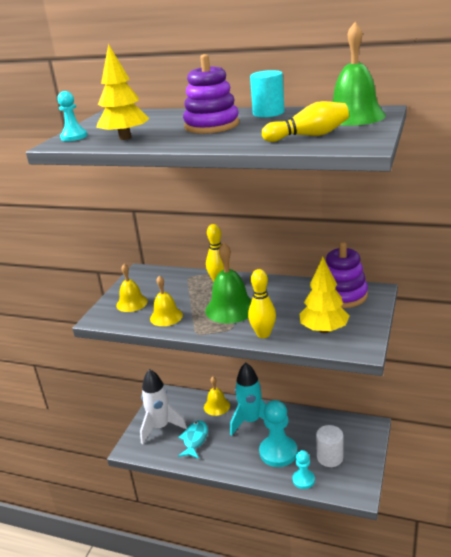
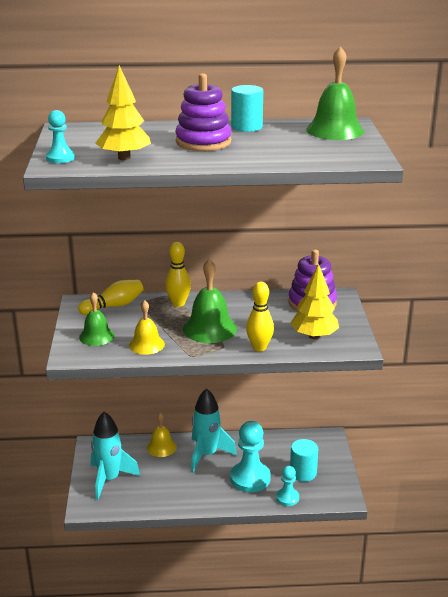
camera: 25 degrees left, 0 degrees up
(132, 303) = (96, 336): yellow bell -> green bell
(160, 427) = (109, 479): white rocket -> turquoise rocket
(195, 439) = (155, 484): turquoise fish -> none
(308, 136) = (313, 151): yellow bowling pin -> yellow bowling pin (114, 306)
(330, 457) = (303, 473): white cylinder -> turquoise cylinder

